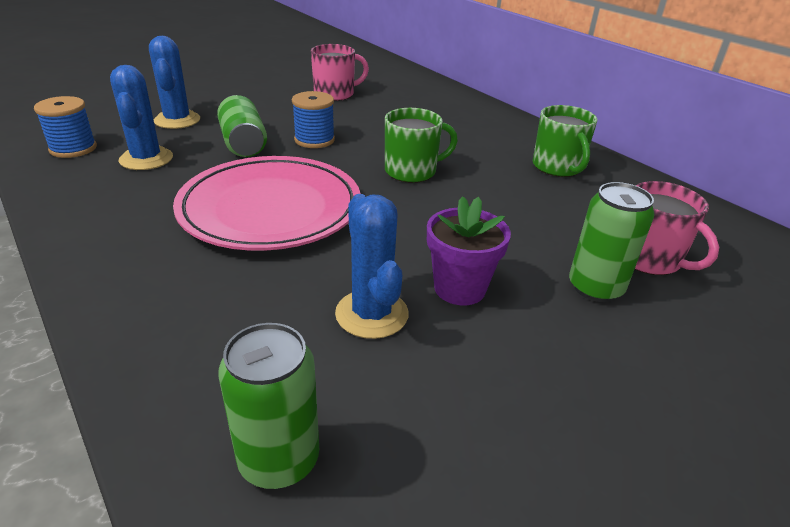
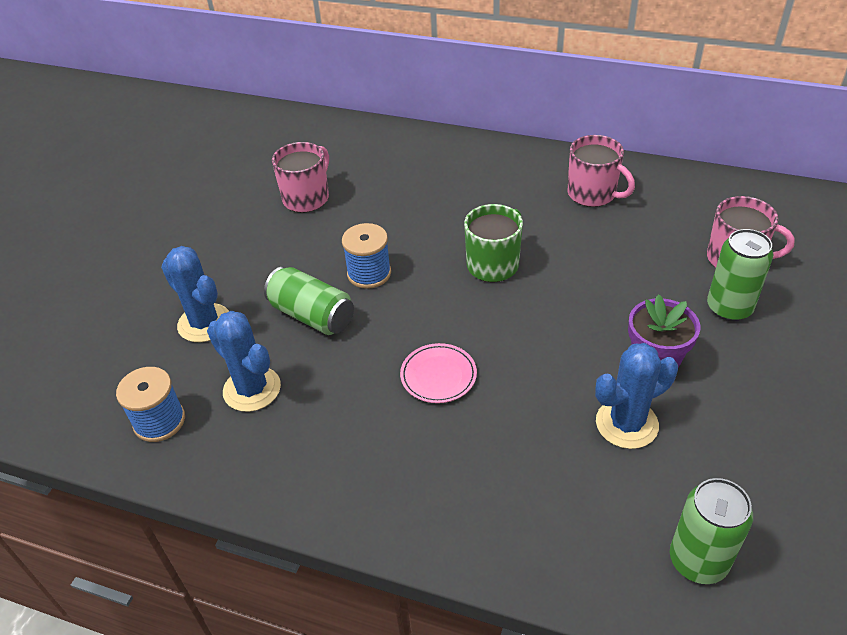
camera: 30 degrees left, 10 degrees up
(270, 209) = (438, 376): pink plate -> pink plate, size x0.42
(371, 314) = (626, 424): blue cactus -> blue cactus turned 60 degrees counterclockwise
(557, 167) = (593, 194): green mug -> pink mug

